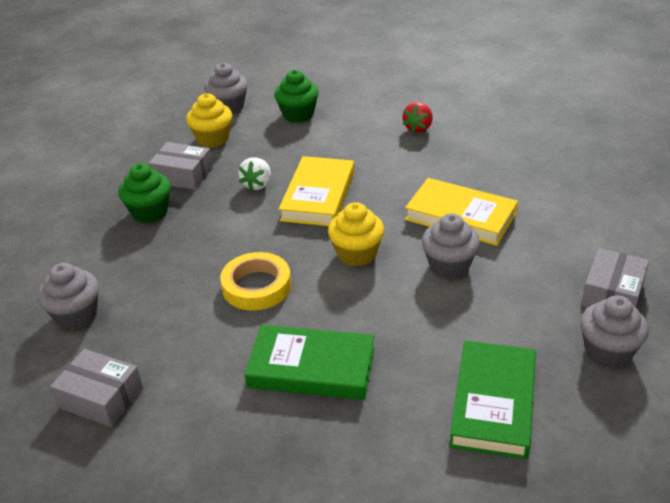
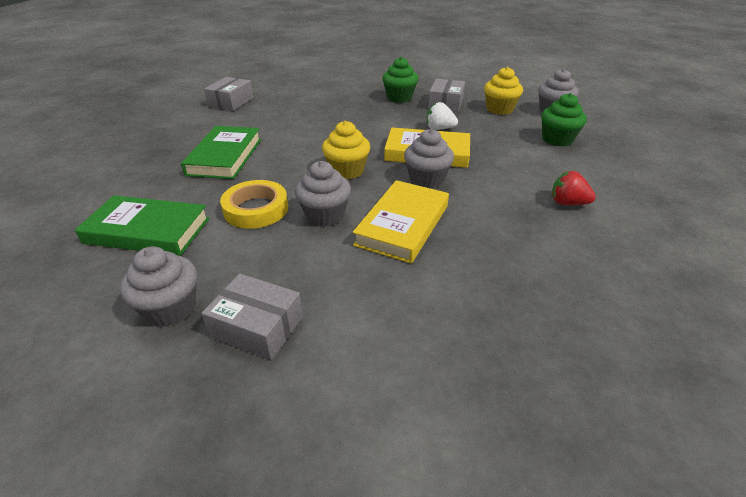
camera: 85 degrees right, 0 degrees up
(76, 315) = (300, 90): grey cupcake -> grey cupcake (426, 180)
(256, 286) = (314, 135): yellow tape -> yellow tape (256, 209)

